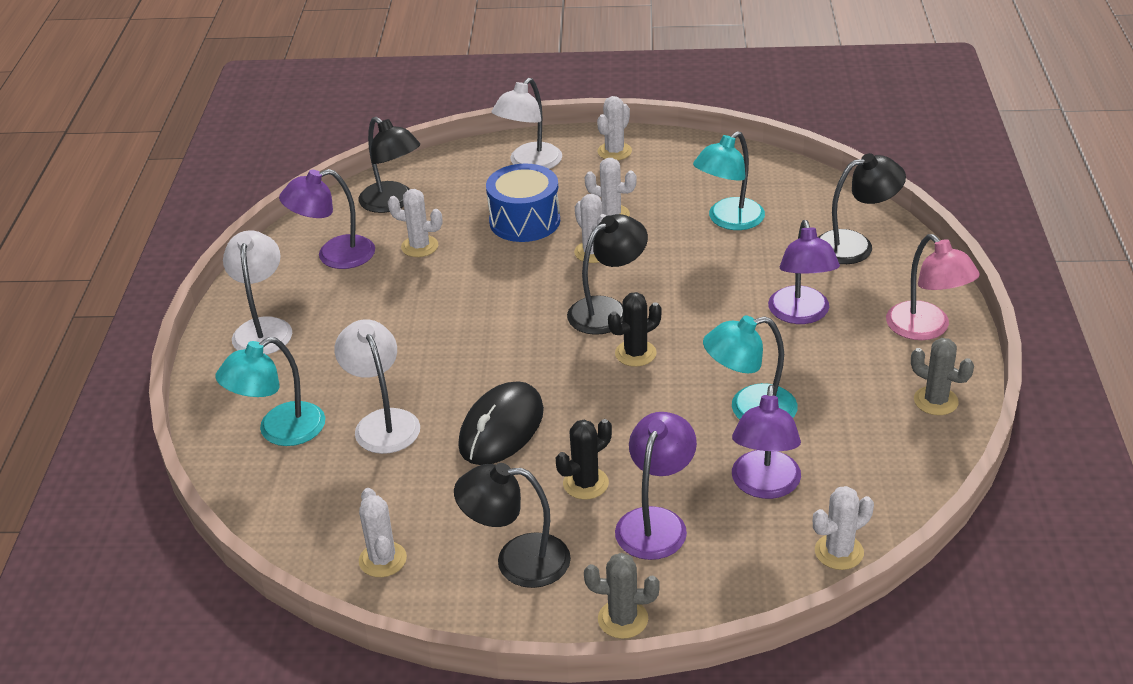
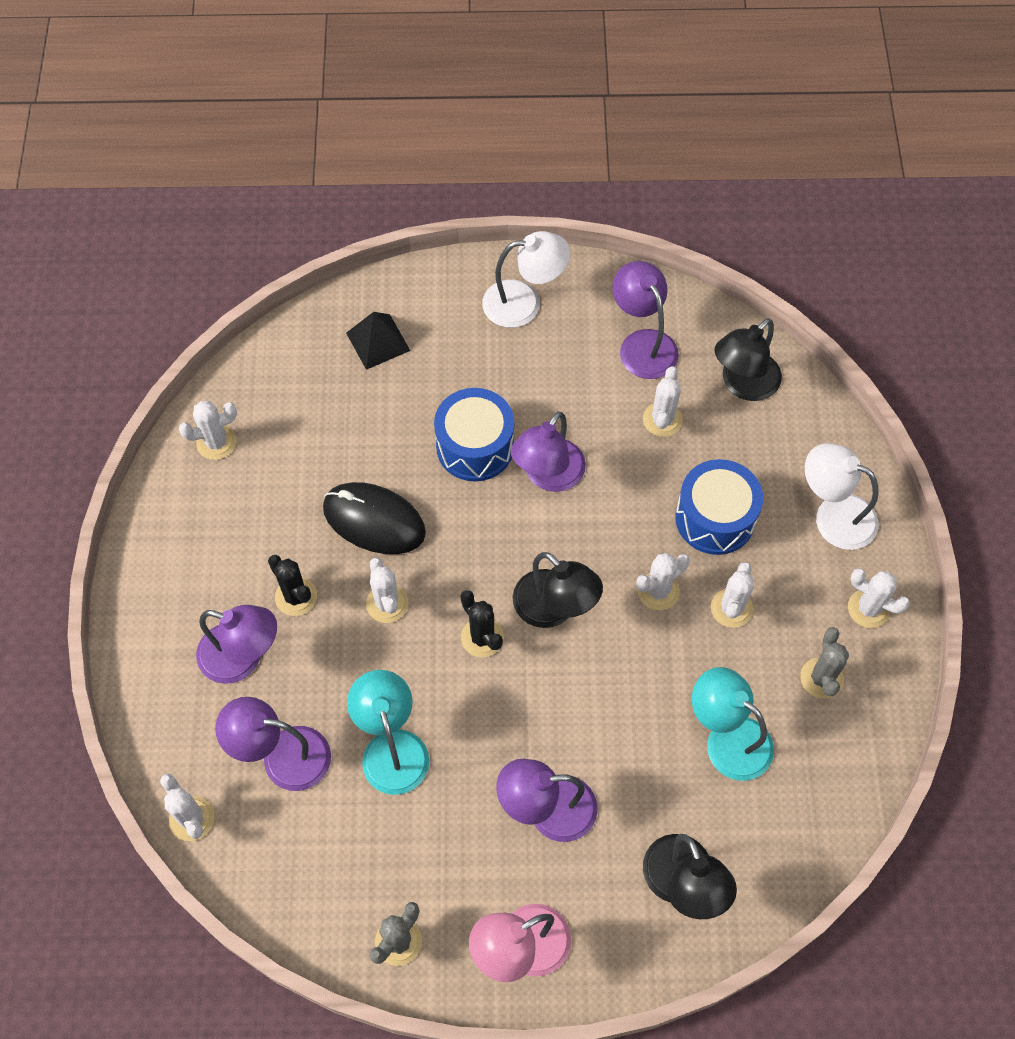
camera: 85 degrees right, 25 degrees up
(280, 431) = (378, 341): turquoise lamp -> black pyramid
(383, 422) = (387, 421): white lamp -> none
(426, 360) = (475, 446): none -> blue drum
(467, 313) = (548, 476): none -> purple lamp
(517, 561) = (206, 545): black lamp -> none
(597, 416) = (387, 603): none -> white cactus
(623, 619) = (132, 631): grey cactus -> grey cactus (821, 678)

